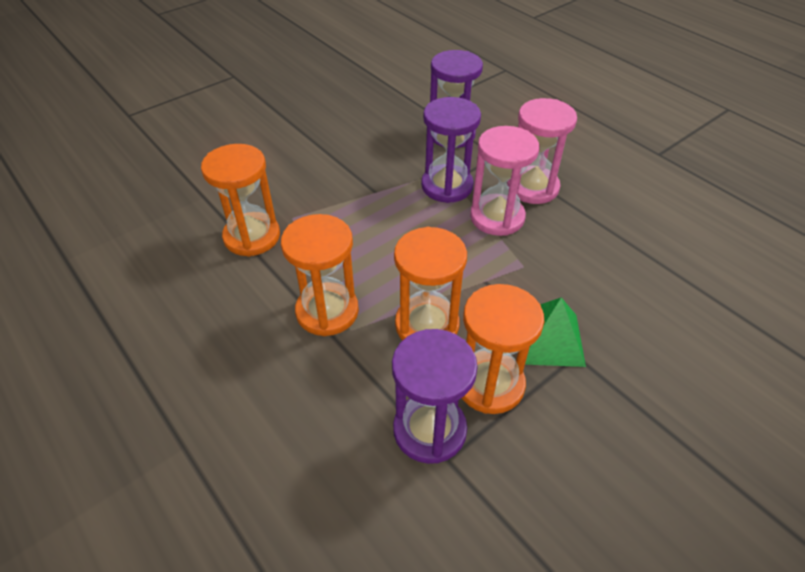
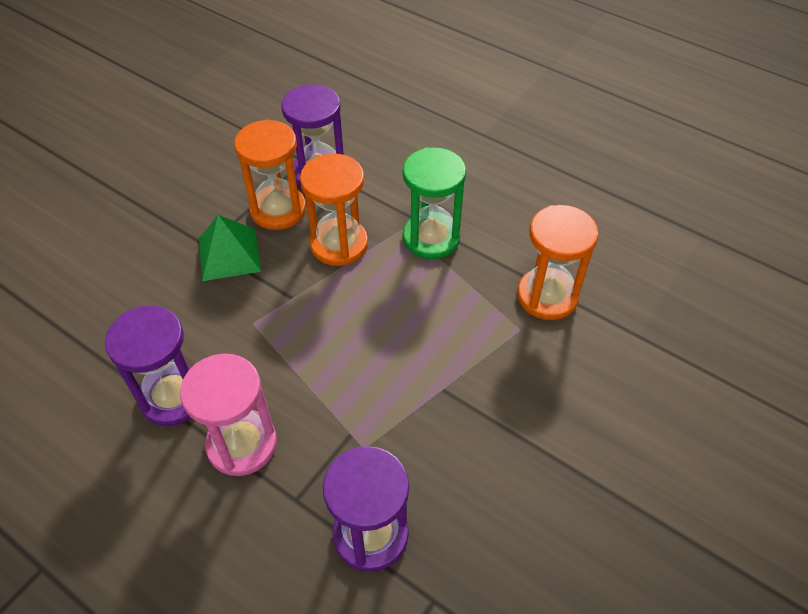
camera: 165 degrees right, 5 degrees up
(327, 311) = (431, 238): orange hourglass -> green hourglass
(447, 186) = (355, 420): purple hourglass -> purple hourglass (173, 397)
(497, 217) = (285, 382): pink hourglass -> none

